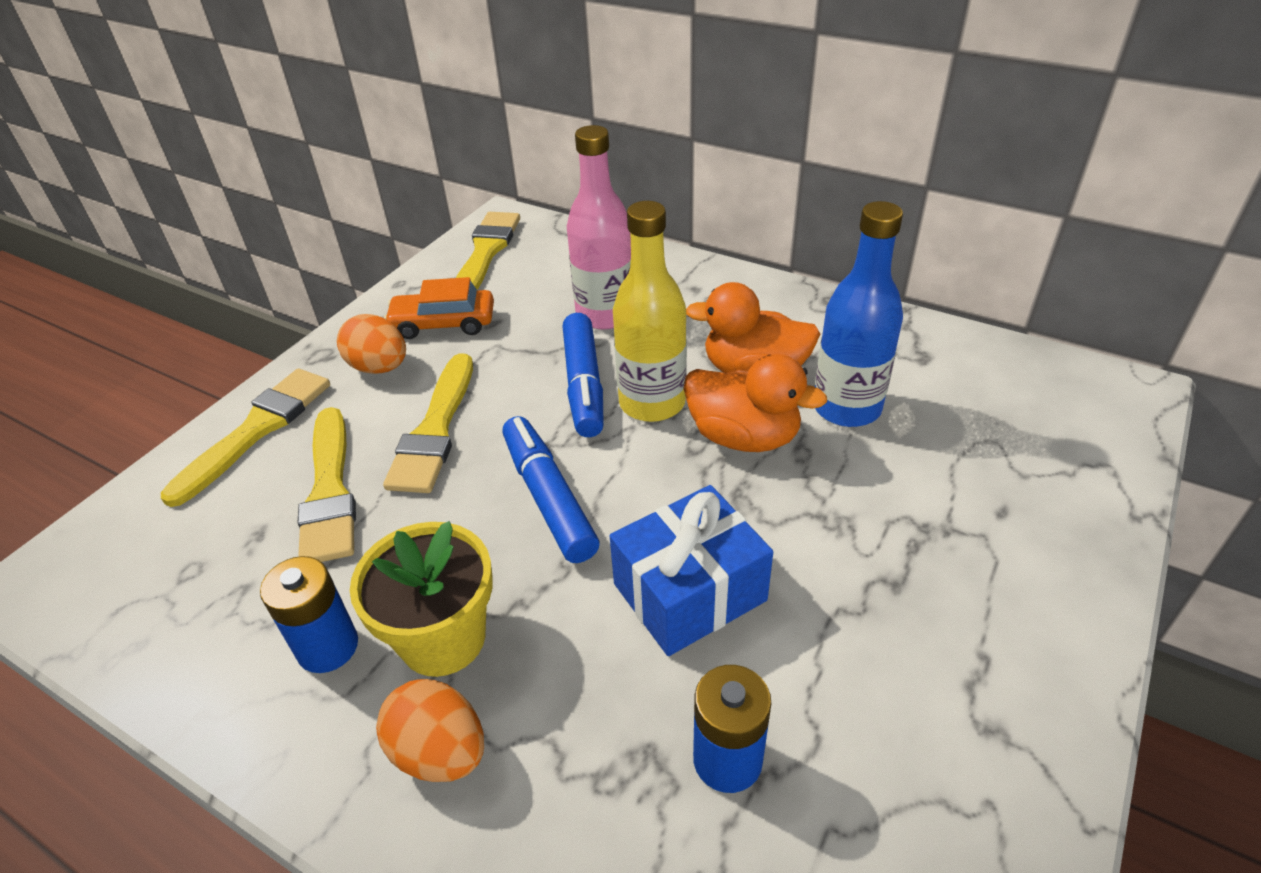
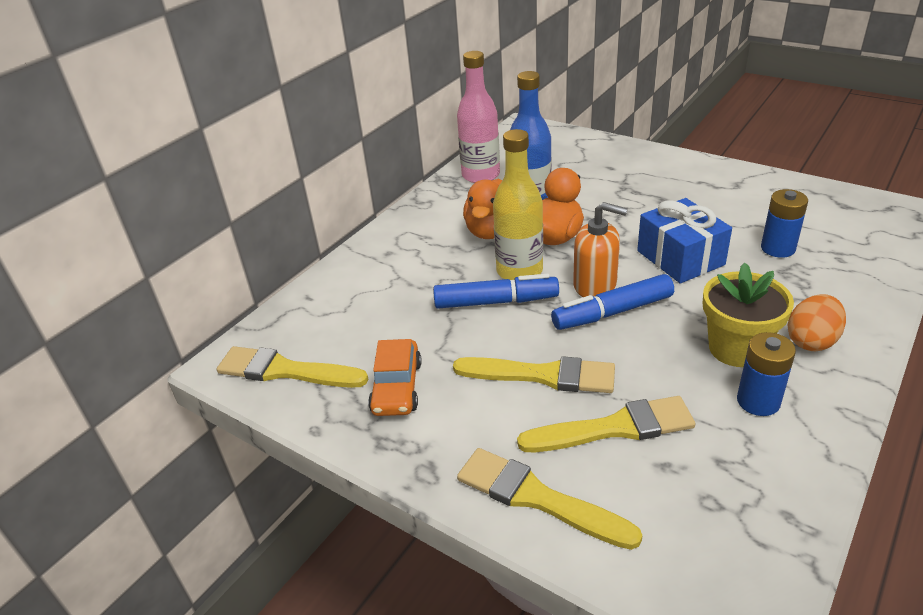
camera: 85 degrees left, 5 degrees down
(379, 367) = (455, 422): orange egg -> none
(605, 315) = (410, 294): pink bottle -> pink bottle (480, 175)
(615, 481) = (595, 285): none -> orange soap dispenser

